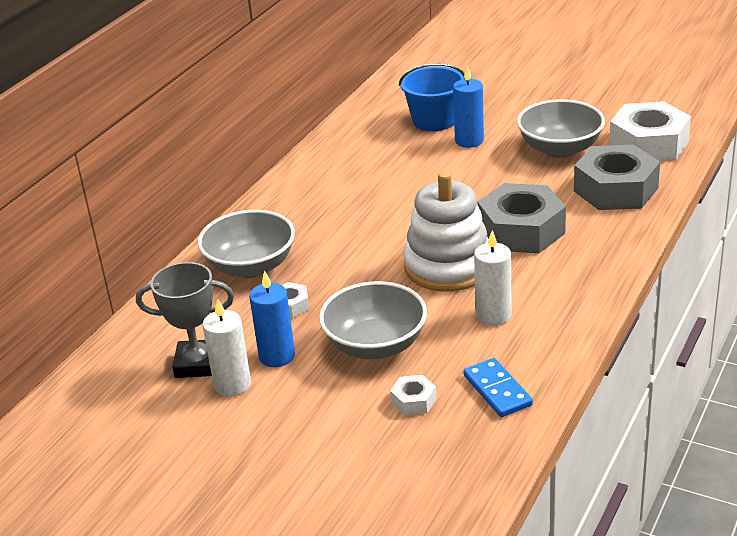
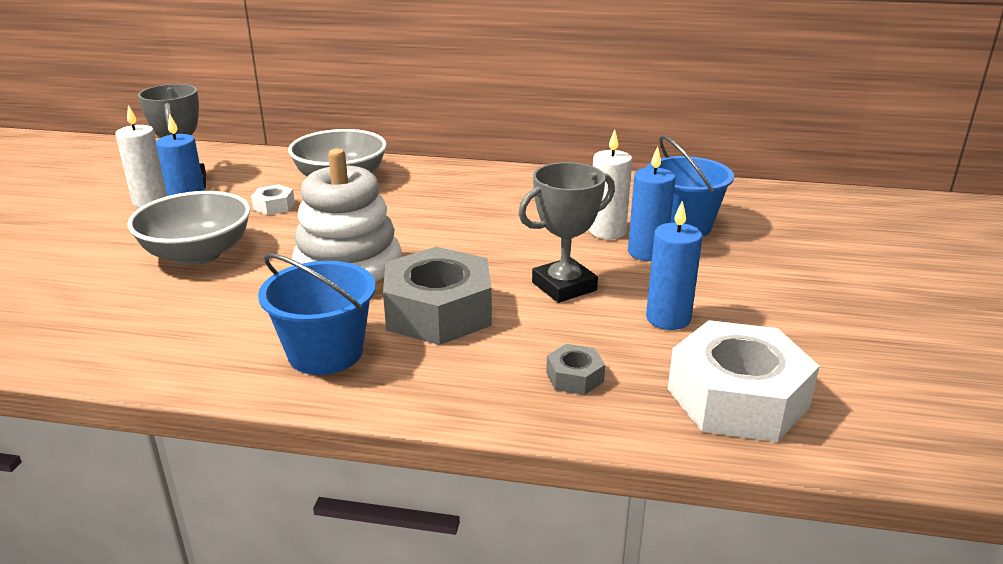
camera: 70 degrees right, 5 degrees down
(413, 401) = (93, 286): white nut -> none
(493, 315) = (245, 314): white candle -> white candle (607, 231)
(497, 390) = (93, 333): blue domino -> none
(505, 178) = (564, 286): none -> grey trophy
(560, 149) = (668, 318): grey bowl -> blue candle
(561, 279) = (325, 353): none -> blue bucket
(615, 189) = (574, 377): grey nut -> grey nut, size x0.44

